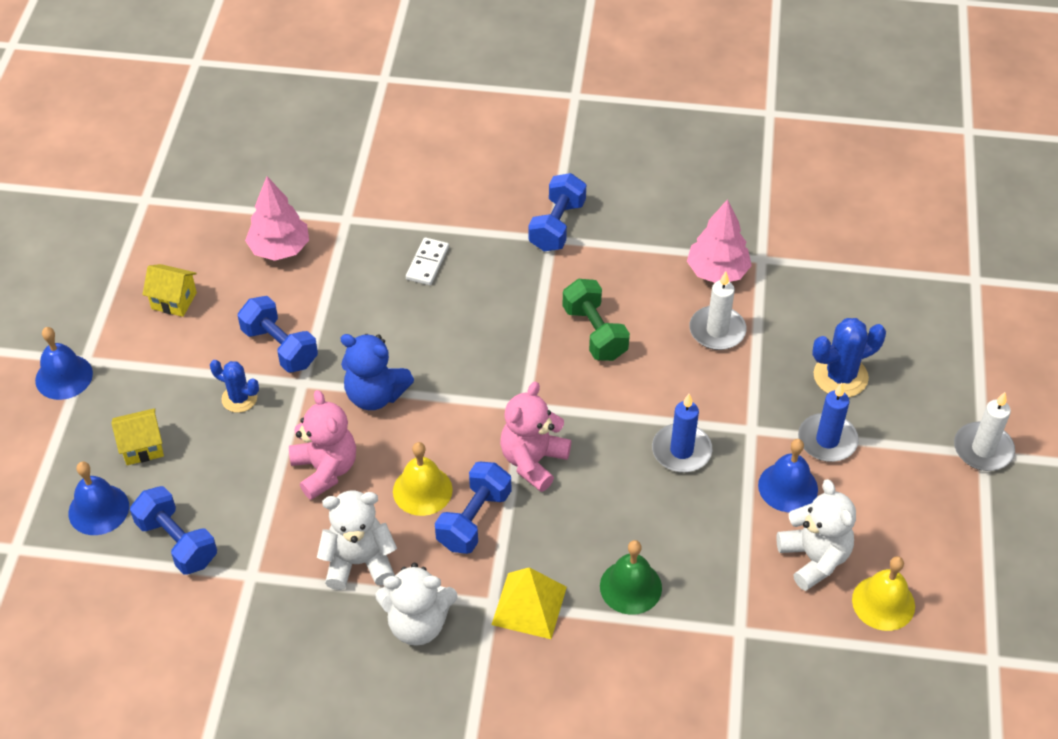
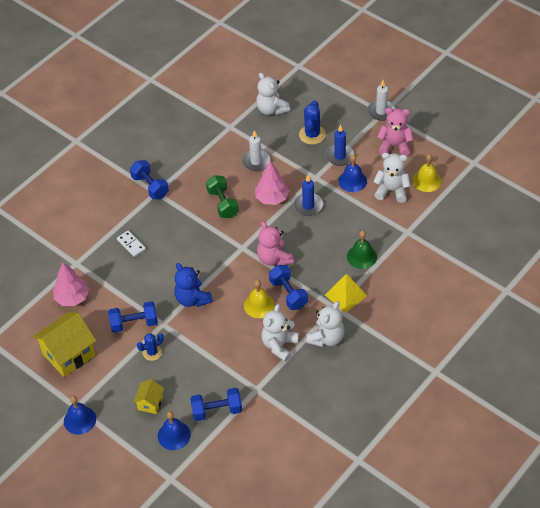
camera: 55 degrees left, 0 degrees up
(174, 301) = (69, 354): yellow house -> yellow house, size x1.93
(325, 469) = (220, 336): pink teddy bear -> pink teddy bear (395, 146)
(375, 395) = (192, 299): blue teddy bear -> blue teddy bear turned 90 degrees clockwise
(594, 333) = (222, 203): green dumbbell -> green dumbbell turned 60 degrees clockwise
(717, 272) = (224, 145): pink tree -> pink tree (272, 198)
(846, 293) = (271, 109): none -> white teddy bear

